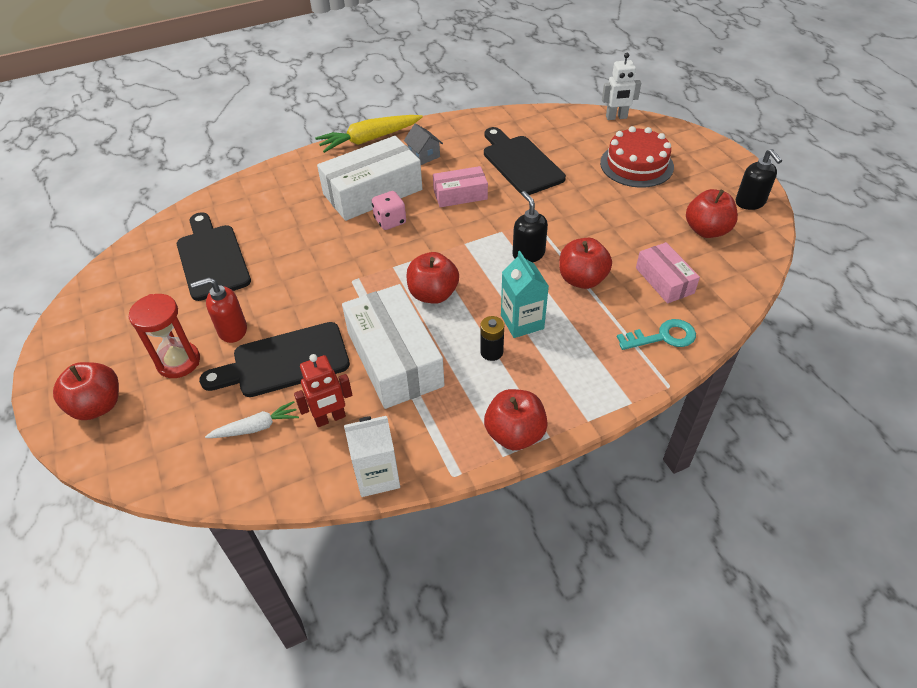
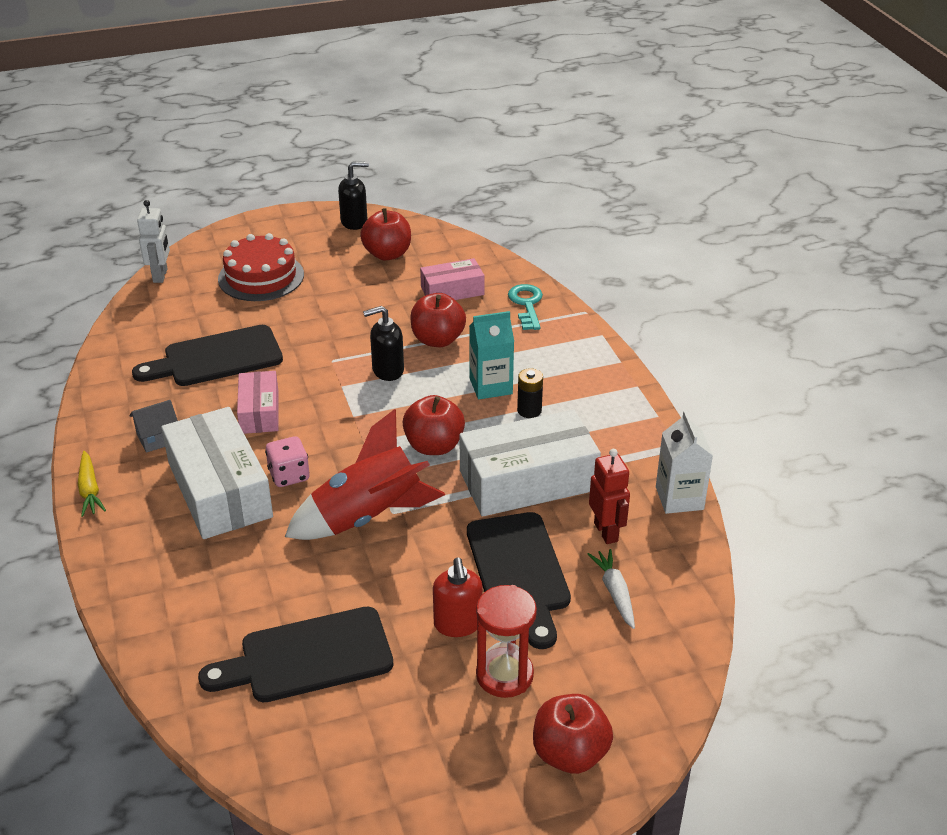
camera: 85 degrees left, 10 degrees down
(347, 267) = (367, 516): none -> red rocket
(369, 139) = (90, 490): yellow carrot -> yellow carrot, size x0.58
(515, 434) = (633, 406): red apple -> none

